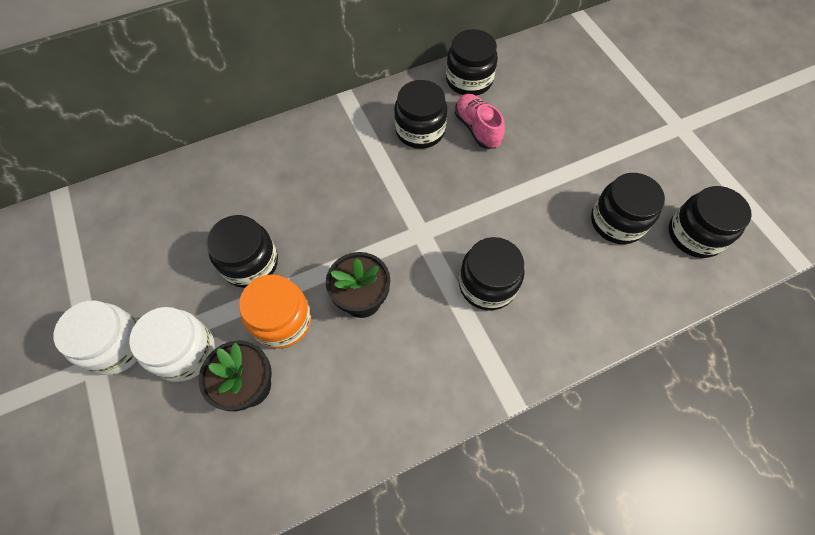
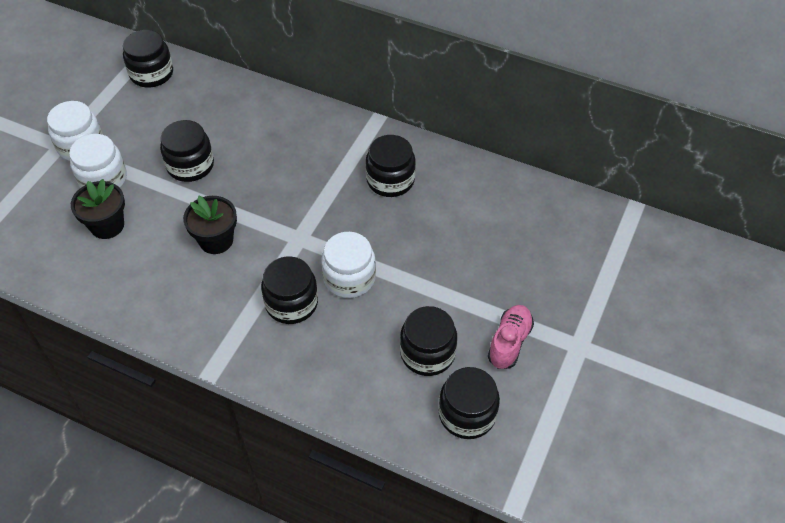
camera: 50 degrees right, 10 degrees down
(282, 320) = (164, 210): orange jar -> none
(469, 80) = (473, 178): black jar -> black jar (151, 73)
(477, 128) = (428, 212): pink shoe -> pink shoe (509, 342)
(496, 224) = (349, 278): none -> white jar

